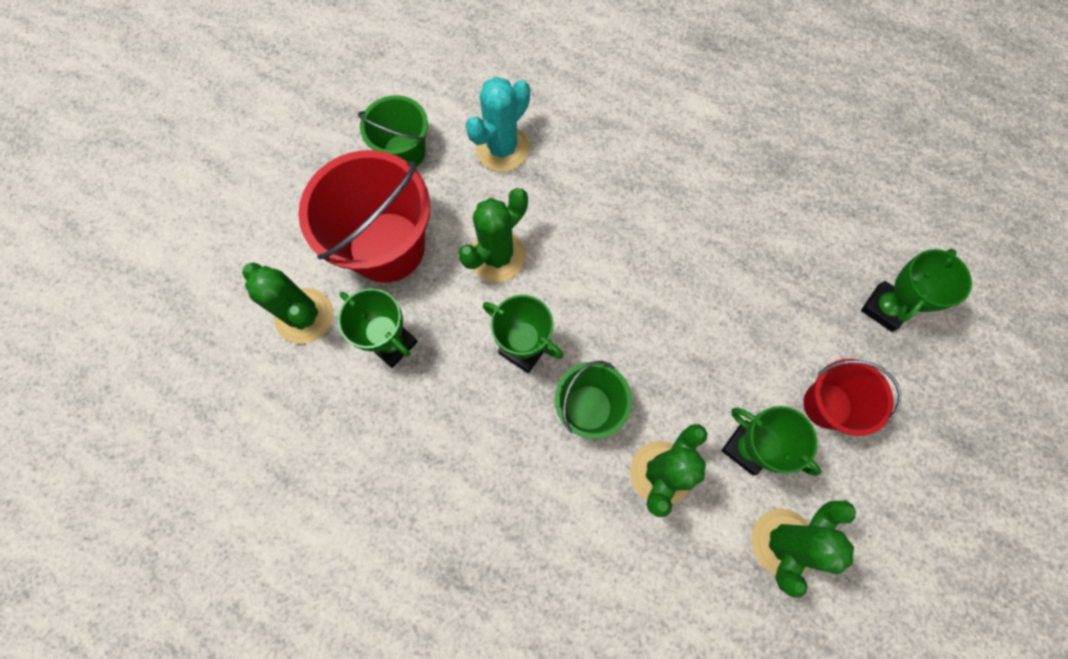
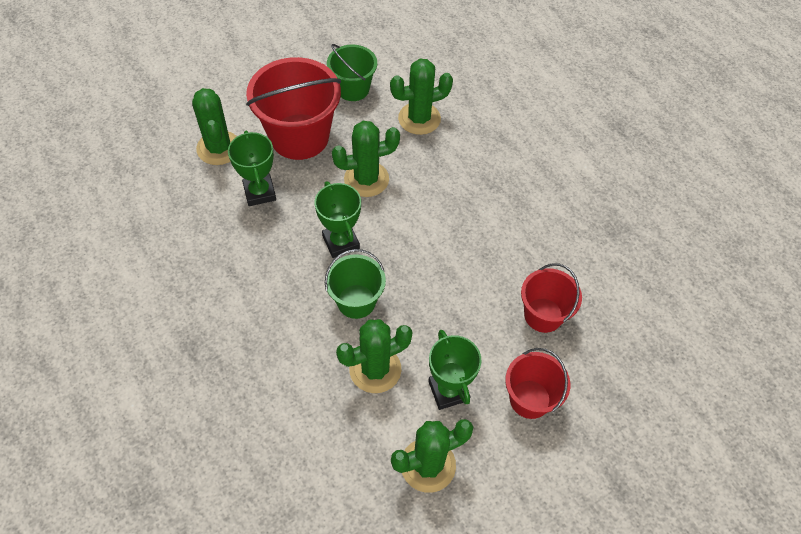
camera: 30 degrees right, 15 degrees down
(502, 148) = (419, 119): turquoise cactus -> green cactus
(778, 304) = (543, 315): none -> red bucket
(884, 308) = (624, 363): green trophy -> none

